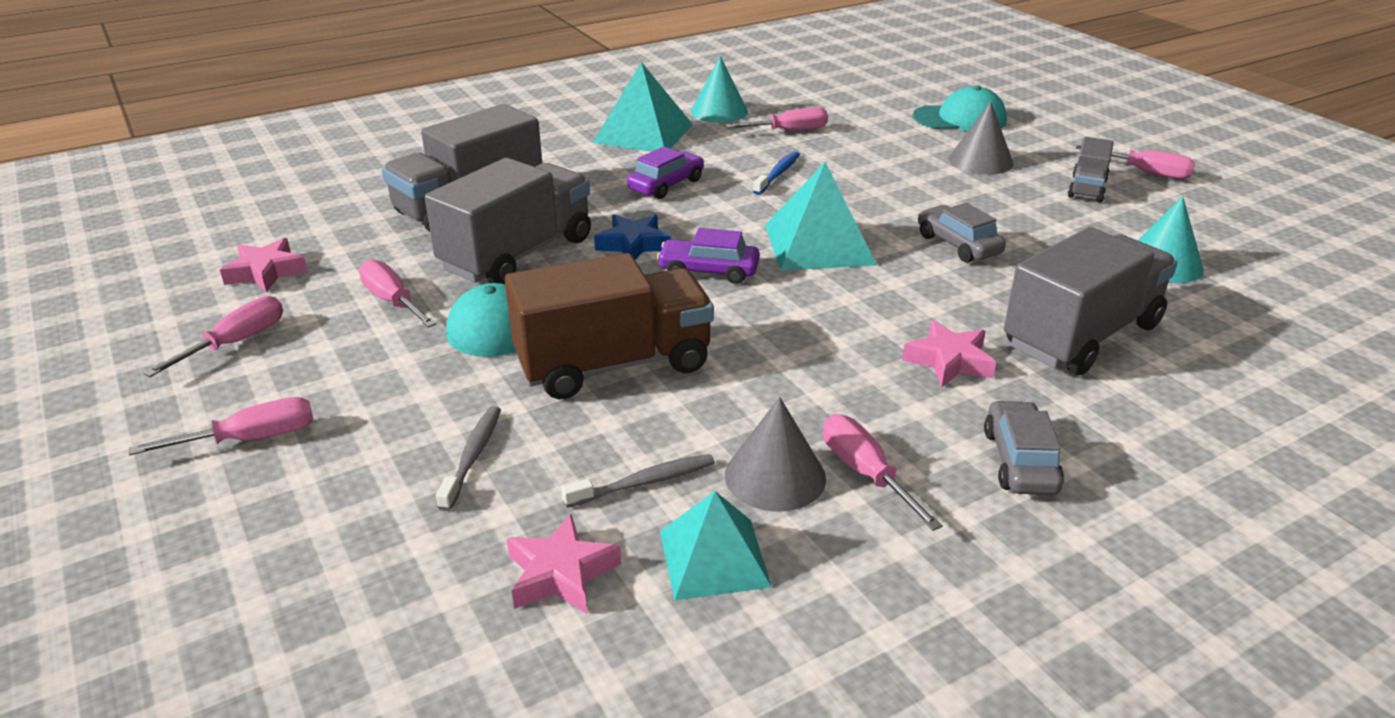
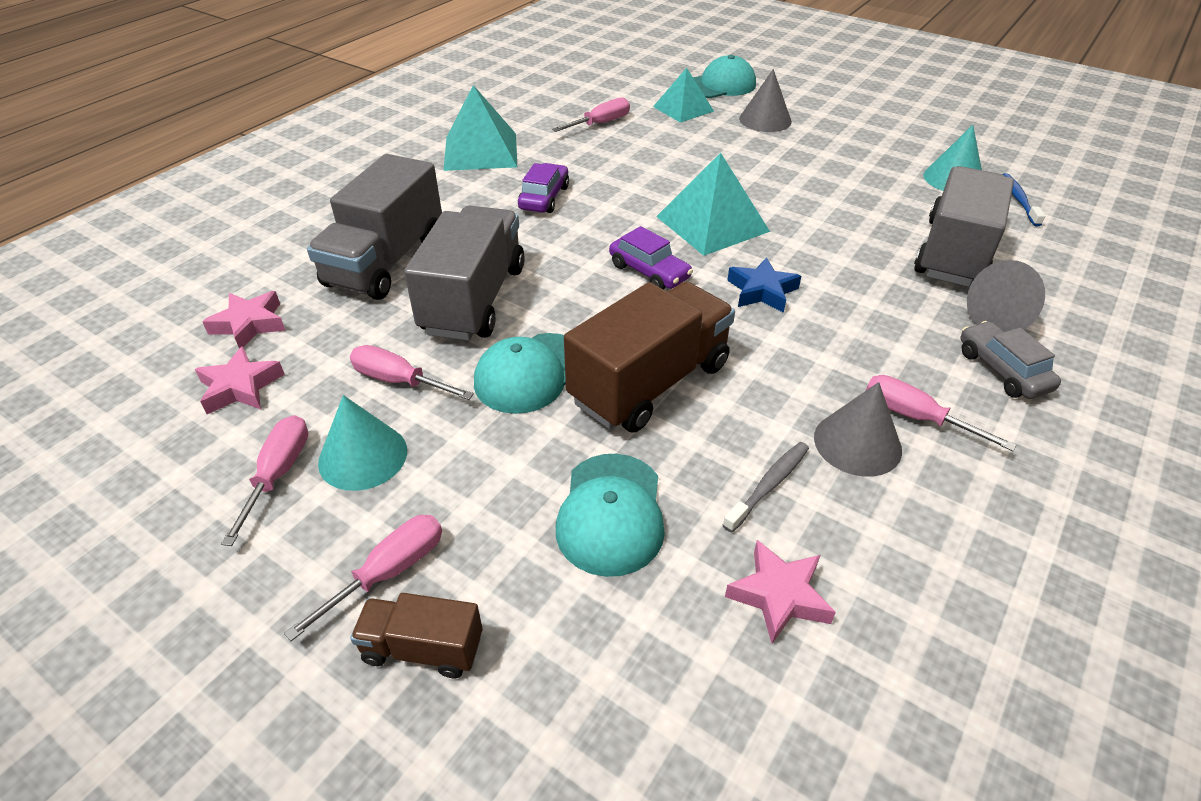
camera: 25 degrees left, 10 degrees up
(225, 501) = (423, 648): none -> brown truck
(472, 457) = (611, 514): grey toothbrush -> turquoise cap
(633, 244) = (566, 263): blue star -> blue star (762, 291)
(708, 271) = (649, 271): purple car -> purple car turned 120 degrees counterclockwise
(714, 558) = (877, 533): turquoise pyramid -> turquoise pyramid (683, 109)
(719, 111) = (527, 116): turquoise cone -> turquoise cone (363, 456)
(777, 174) = (626, 166): blue toothbrush -> blue toothbrush (1018, 200)
(949, 361) = (889, 301): pink star -> pink star (250, 324)
(958, 245) = (811, 198): grey car -> none
(1073, 414) = (1001, 319): none -> grey cone
(1087, 188) = (855, 127): grey truck -> none
(1145, 172) = (881, 105): pink screwdriver -> none

